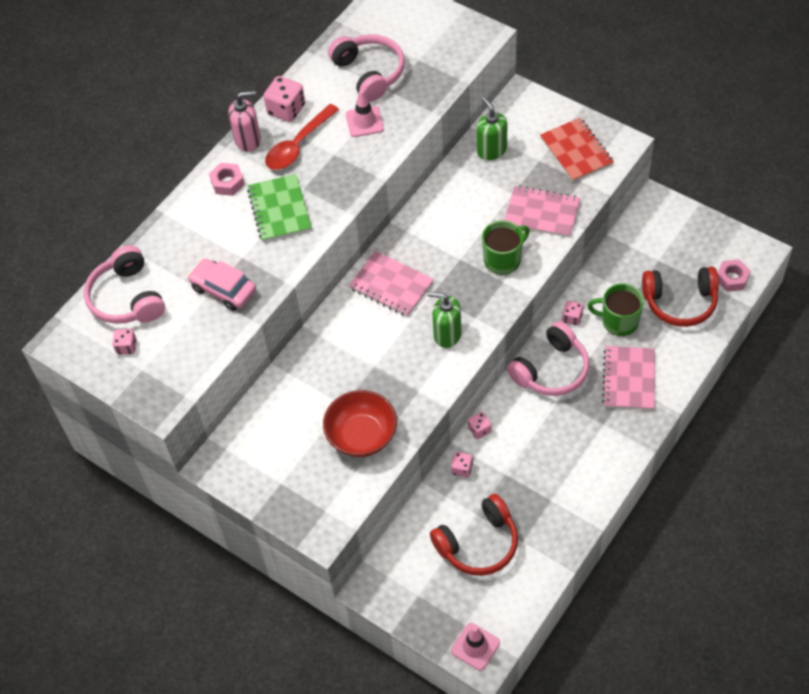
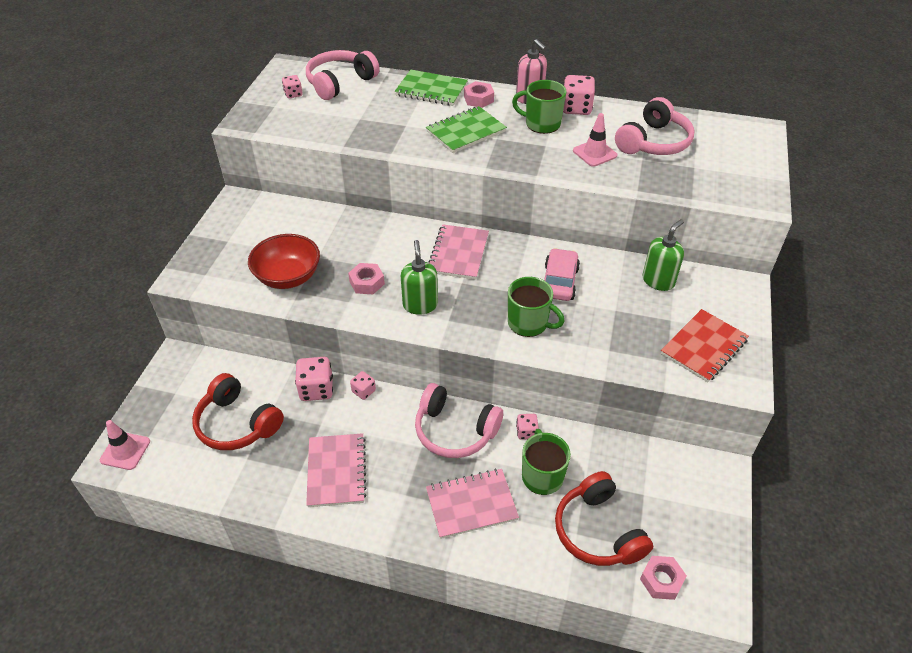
camera: 65 degrees right, 10 degrees down
(188, 218) = (431, 90): none -> green notebook
(223, 289) = (368, 124): pink car -> pink car (559, 282)
(298, 145) = (541, 124): red spoon -> green mug
(399, 370) = (367, 283): none -> pink nut
(462, 469) = (316, 389): pink dice -> pink dice, size x1.74
(542, 213) = (604, 339): pink notebook -> pink notebook (336, 471)

